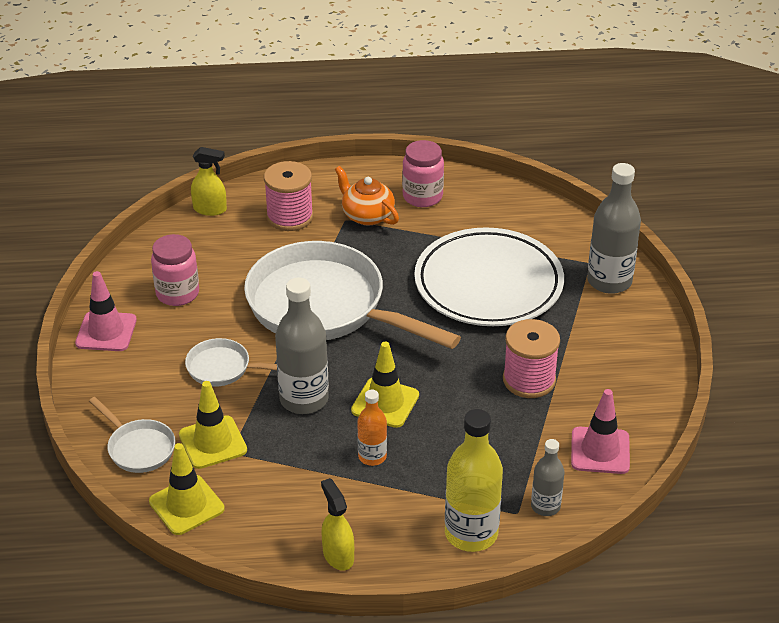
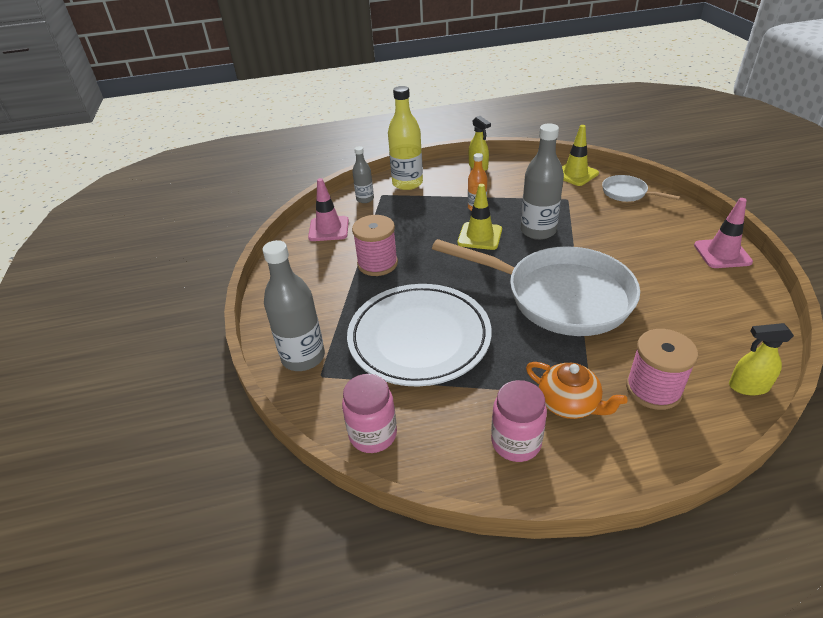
camera: 175 degrees right, 0 degrees up
(177, 293) = (695, 291): pink jar -> pink jar (373, 434)
(213, 442) = (583, 201): yellow traffic cone -> none
(223, 368) = (609, 241): white pan -> none

